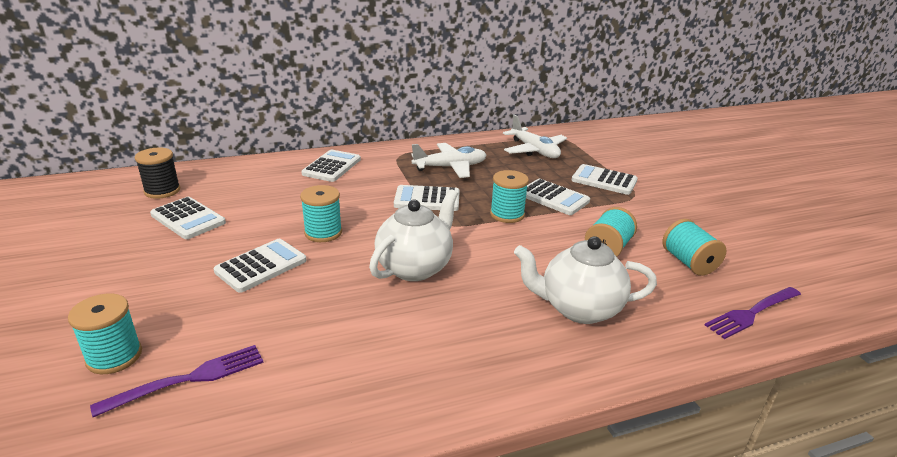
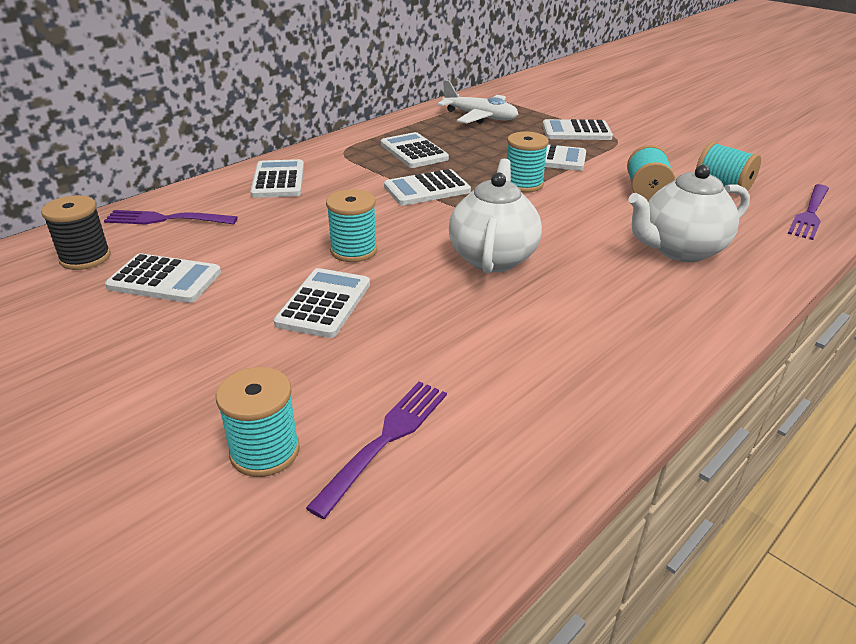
camera: 25 degrees left, 5 degrees up
(234, 177) = (166, 219): none -> purple fork
(450, 167) = (413, 151): white plane -> white calculator

